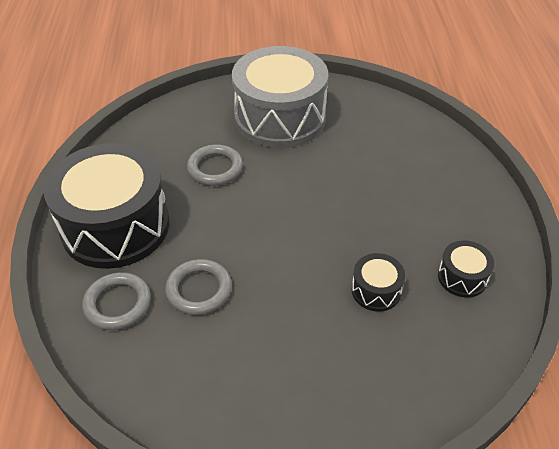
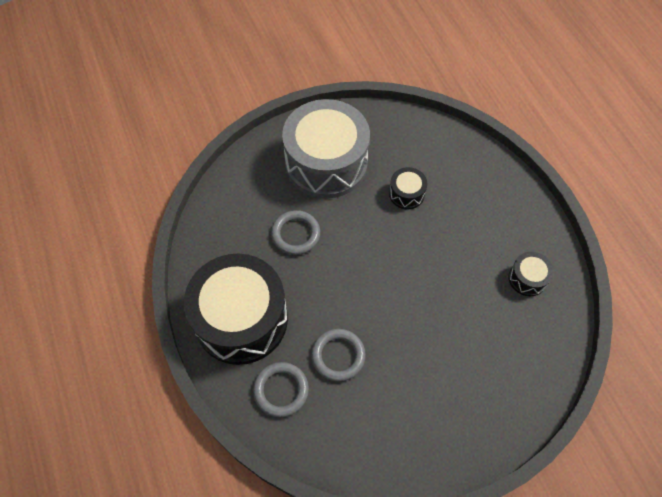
camera: 20 degrees left, 15 degrees up
(376, 290) = (470, 311): black drum -> black drum (406, 194)

